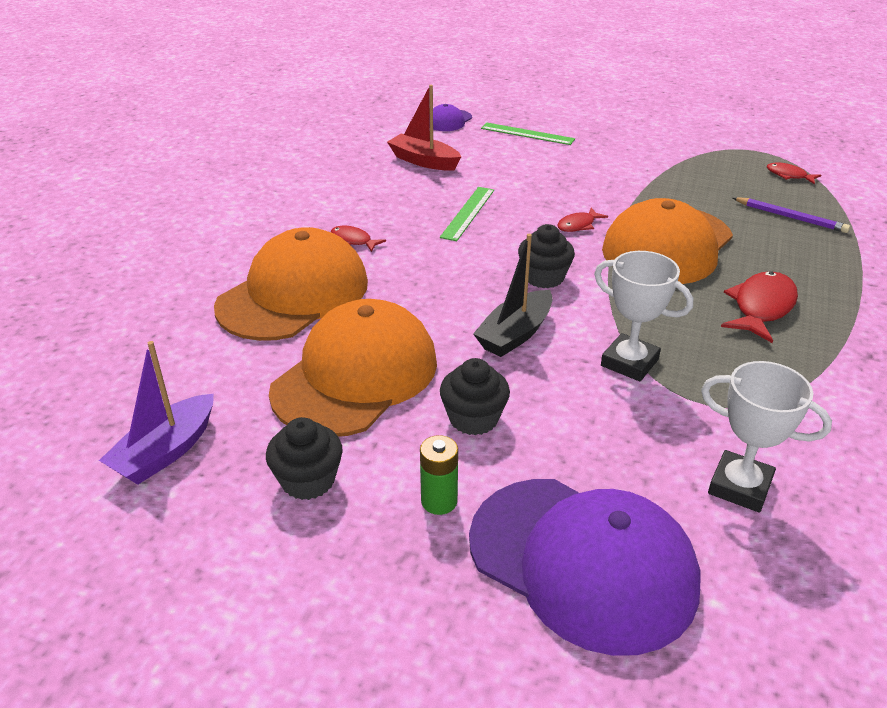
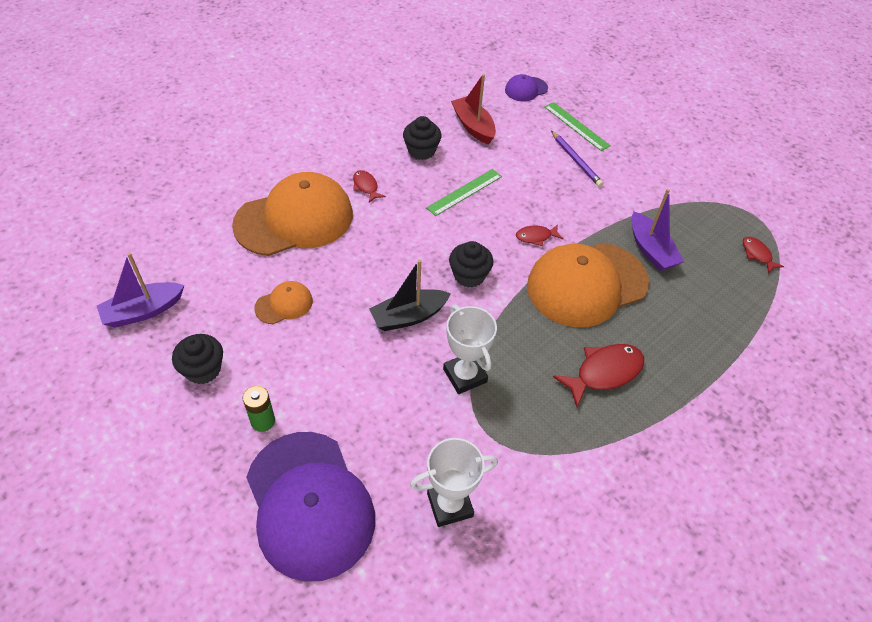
camera: 25 degrees right, 15 degrees up
(355, 376) = (284, 304): orange cap -> orange cap, size x0.45
(473, 418) = (329, 371): black cupcake -> black cupcake (421, 151)
(696, 201) = (651, 250): none -> purple boat
(740, 486) = (450, 505): white trophy -> white trophy turned 75 degrees counterclockwise
(790, 217) = (714, 298): purple pencil -> purple pencil (576, 160)

